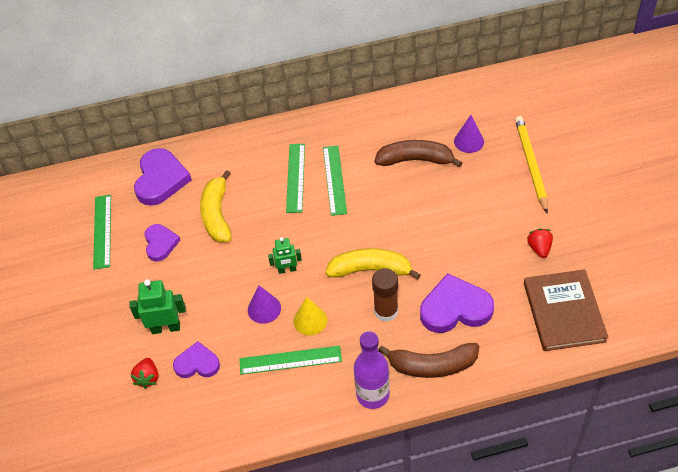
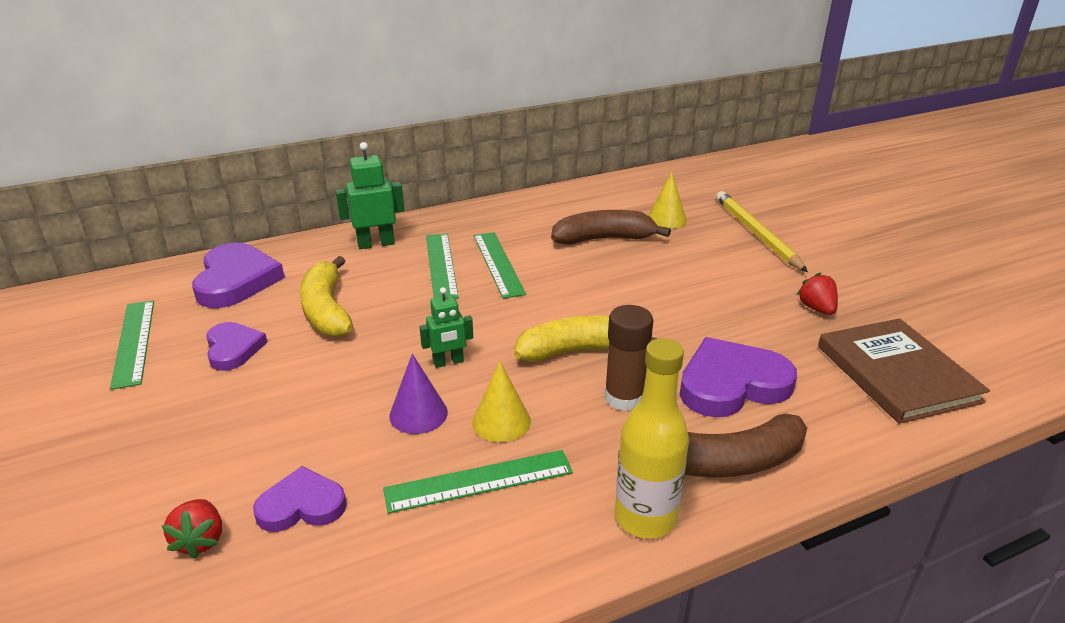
camera: 15 degrees left, 20 degrees down
(165, 328) = (240, 457): green robot -> green robot (376, 244)
(372, 395) = (645, 517): purple bottle -> yellow bottle
(469, 141) = (666, 219): purple cone -> yellow cone

